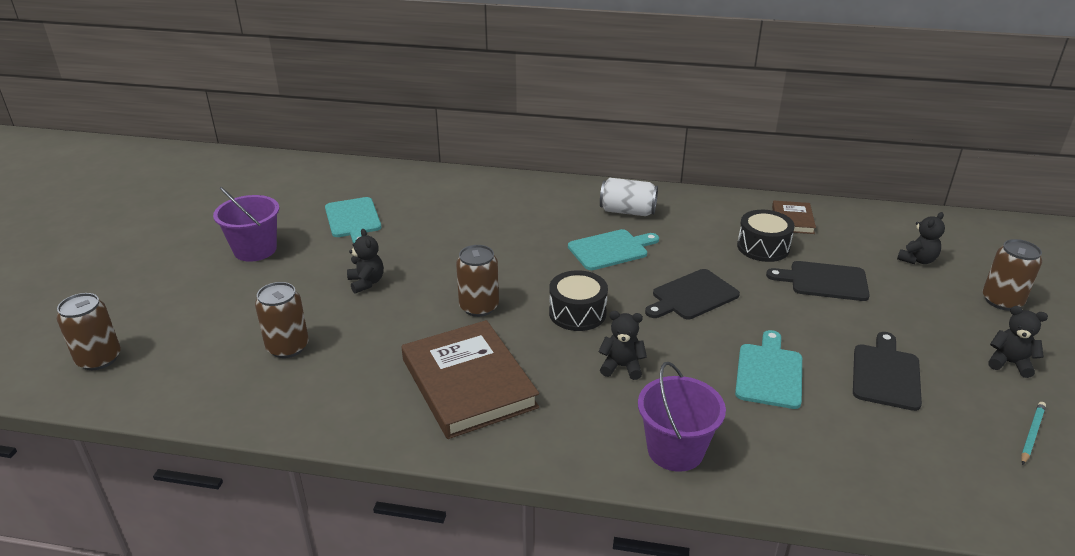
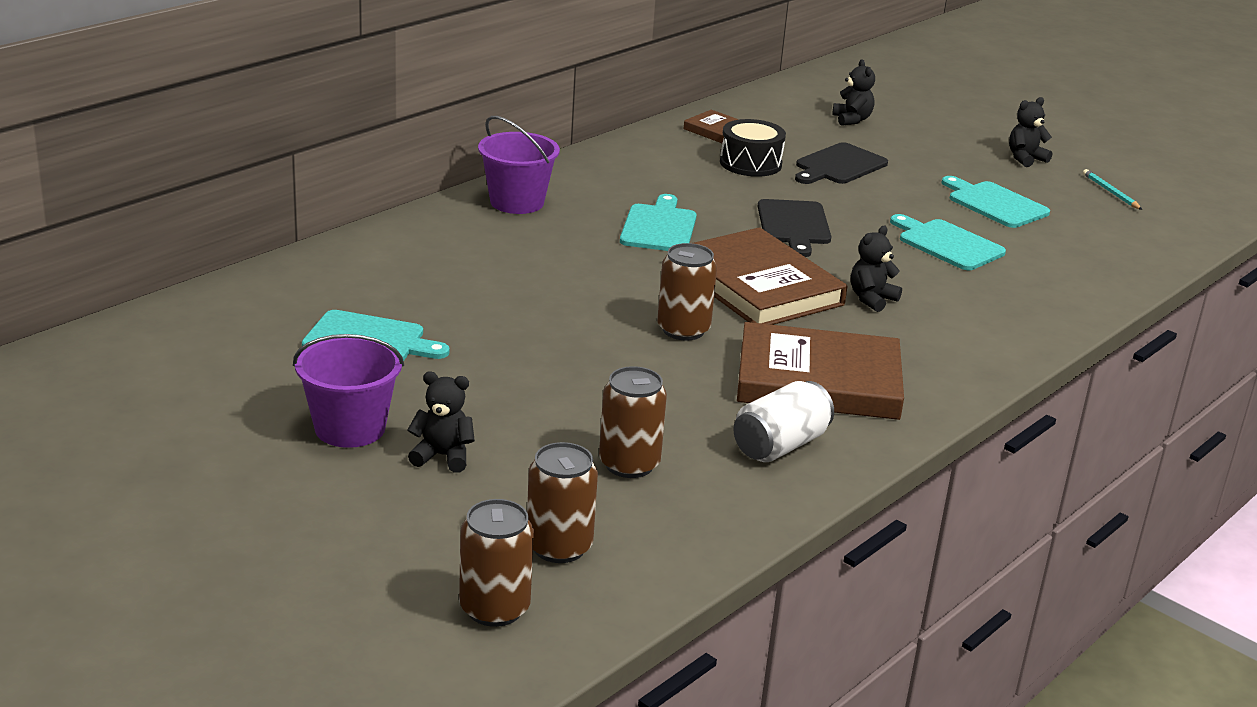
camera: 60 degrees left, 5 degrees down
(366, 283) = (545, 377): black teddy bear -> black teddy bear (443, 456)
(577, 313) = (757, 286): black drum -> brown book
(627, 211) = (593, 190): white can -> white can (780, 445)
(675, 450) = (1013, 322): purple bucket -> purple bucket (517, 202)
(886, 374) = (994, 204): black cutting board -> turquoise cutting board
(1002, 301) = (945, 122): brown can -> brown can (559, 547)

